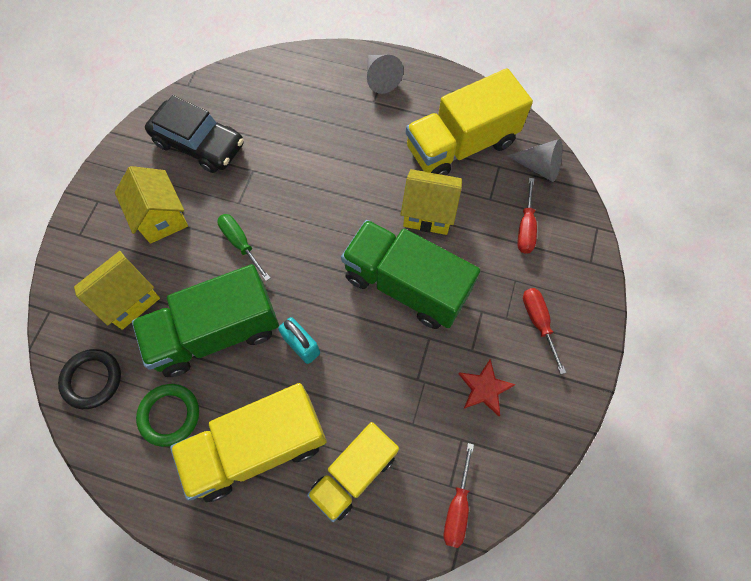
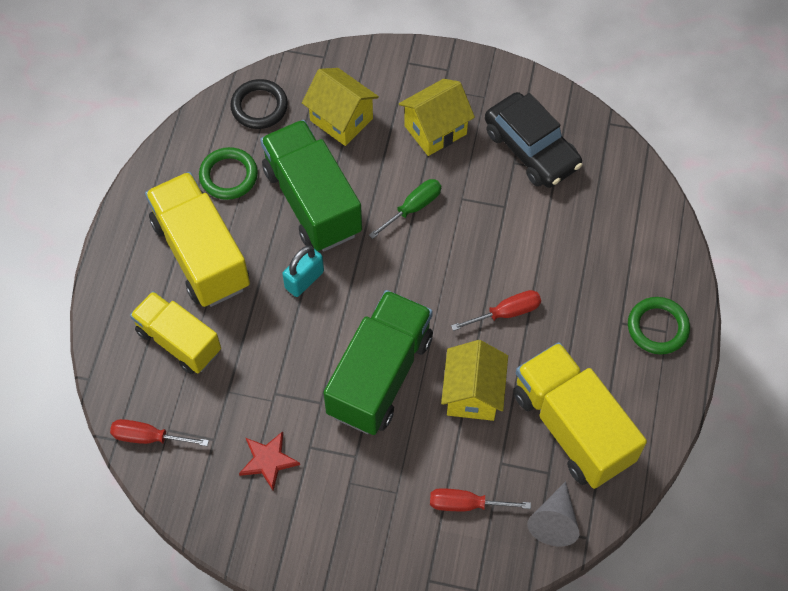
camera: 85 degrees right, 5 degrees down
(199, 144) = (531, 148): black car -> black car turned 60 degrees counterclockwise
(380, 78) = (657, 327): grey cone -> green ring
(538, 323) = (346, 518): red screwdriver -> red screwdriver (506, 313)

